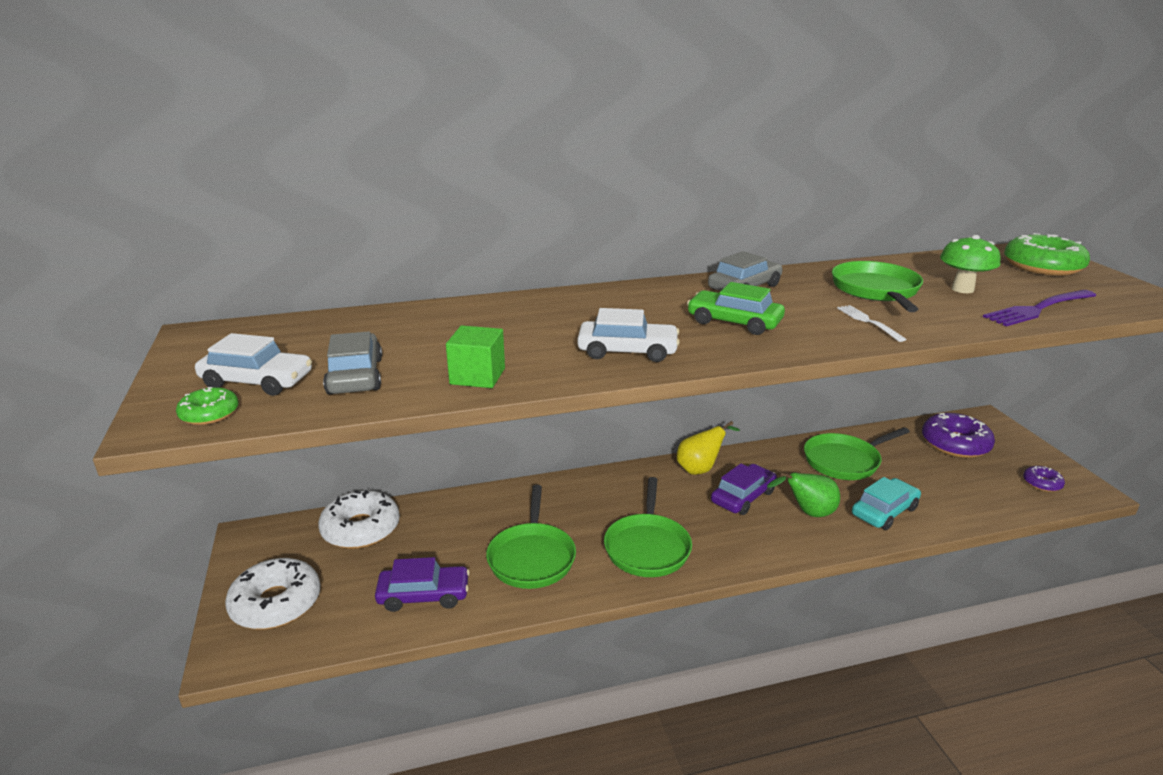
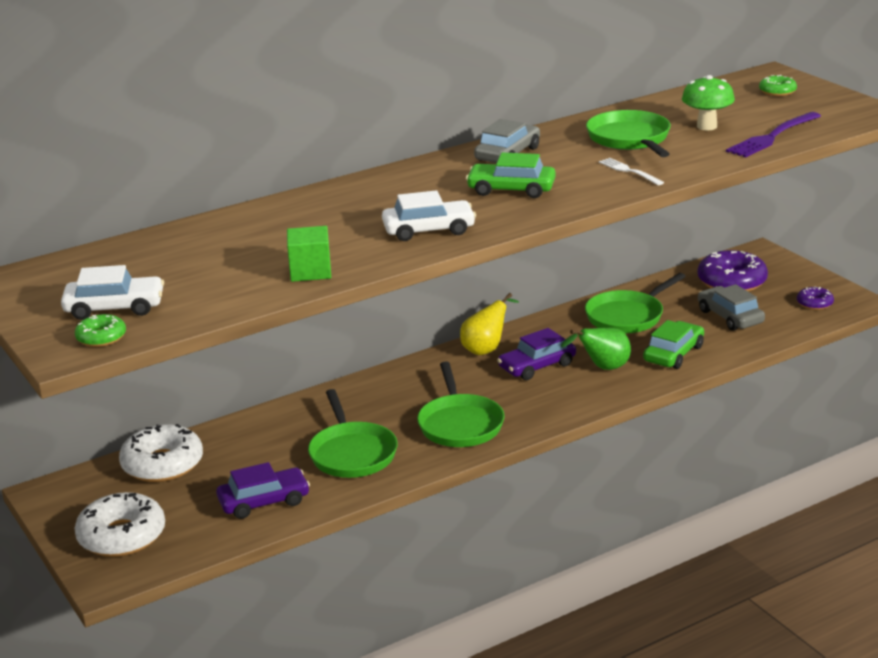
camera: 15 degrees left, 0 degrees up
(355, 376) = (200, 289): grey car -> grey car (730, 317)
(743, 497) = (537, 366): purple car -> purple car turned 150 degrees counterclockwise
(884, 511) = (673, 354): turquoise car -> green car
(1042, 266) = (777, 91): green donut -> green donut, size x0.51

